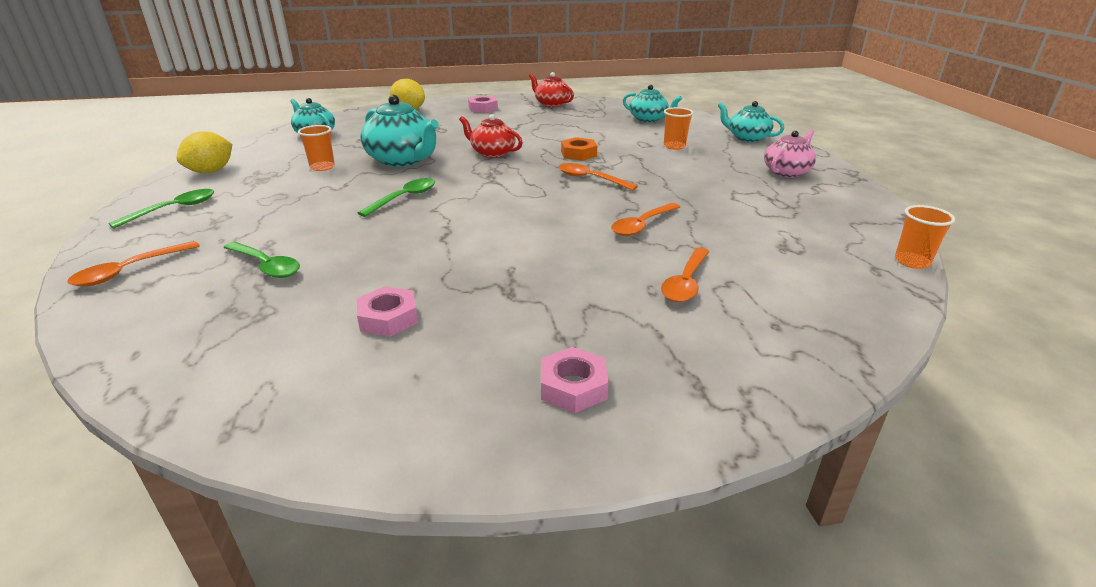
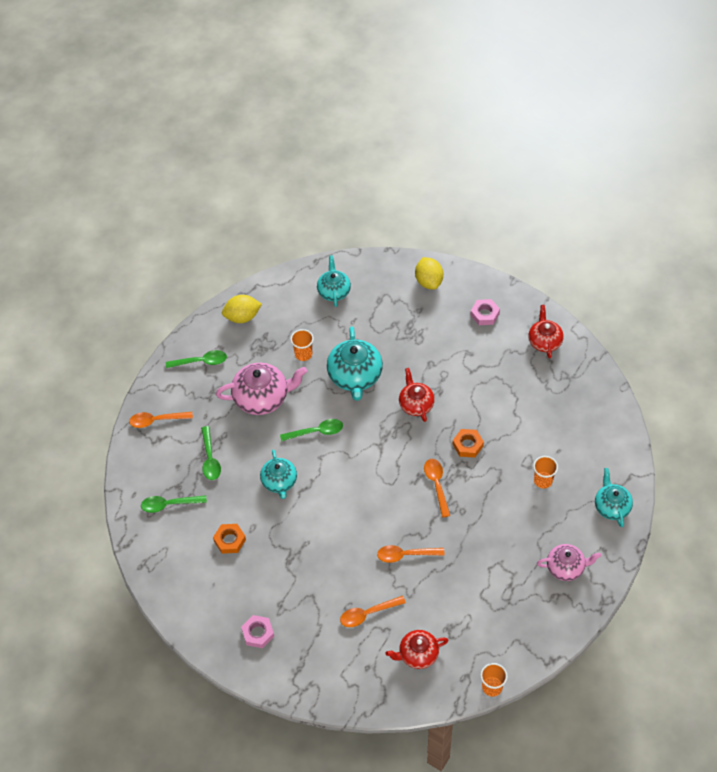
camera: 45 degrees right, 25 degrees up
(228, 333) = (169, 504): none -> green spoon
(299, 203) = (262, 398): none -> pink teapot
(388, 318) = (230, 540): pink nut -> orange nut
(648, 119) = (583, 424): turquoise teapot -> turquoise teapot (279, 482)
(800, 281) = (417, 654): none -> red teapot

